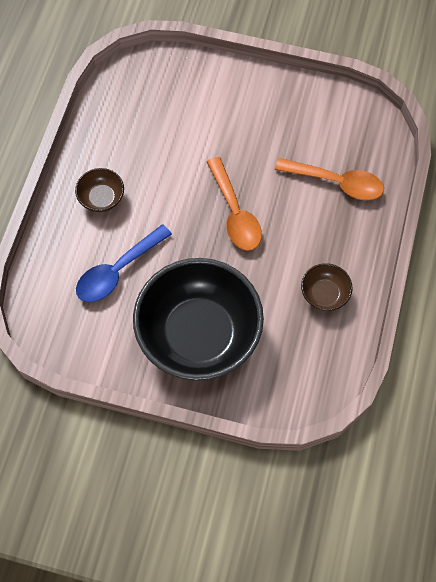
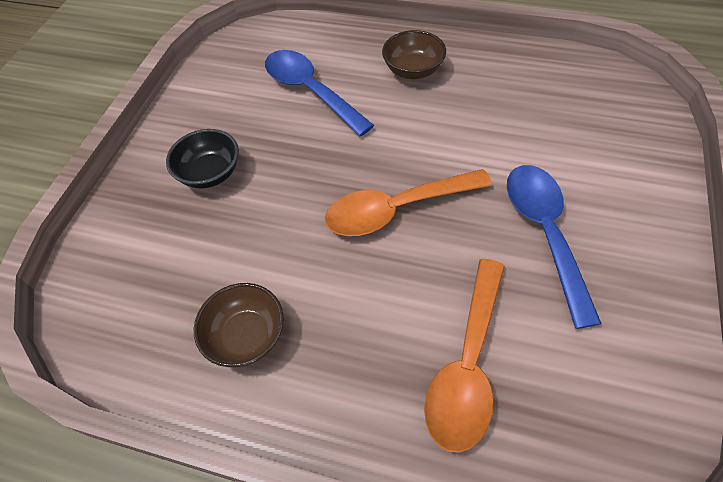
camera: 95 degrees right, 10 degrees down
(199, 334) = (210, 173): black bowl -> black bowl, size x0.41
(254, 135) = (544, 233): none -> blue spoon

